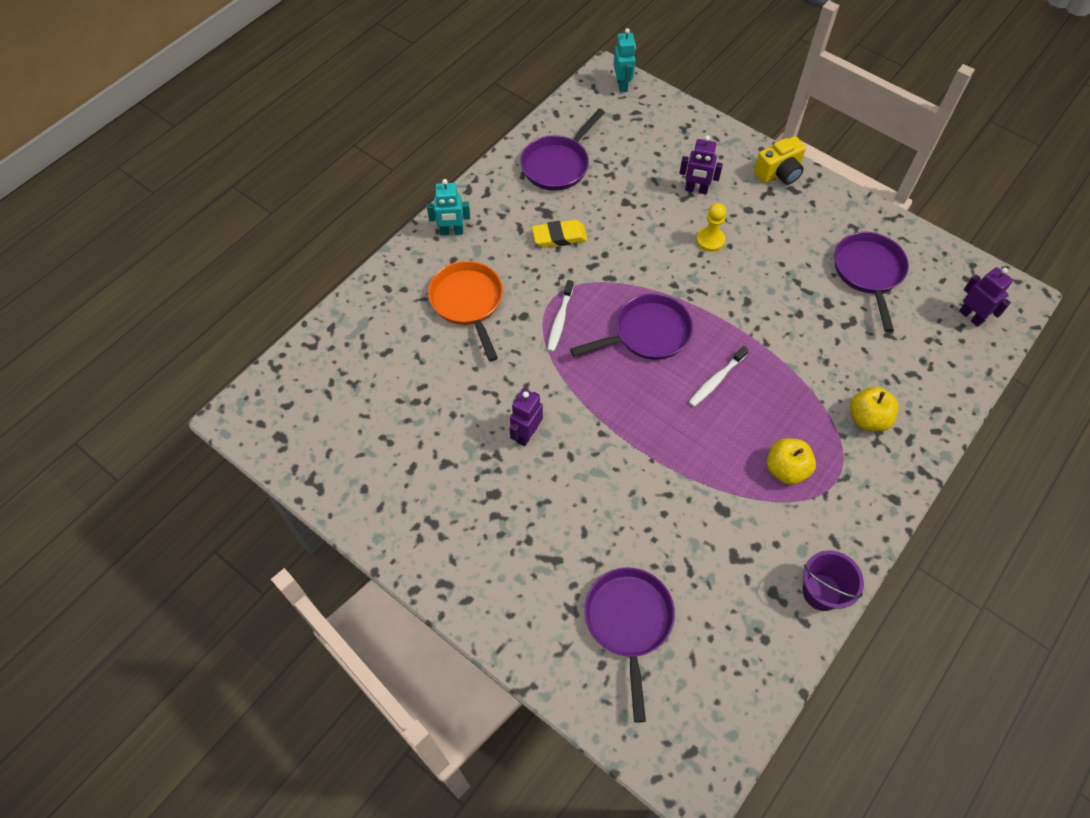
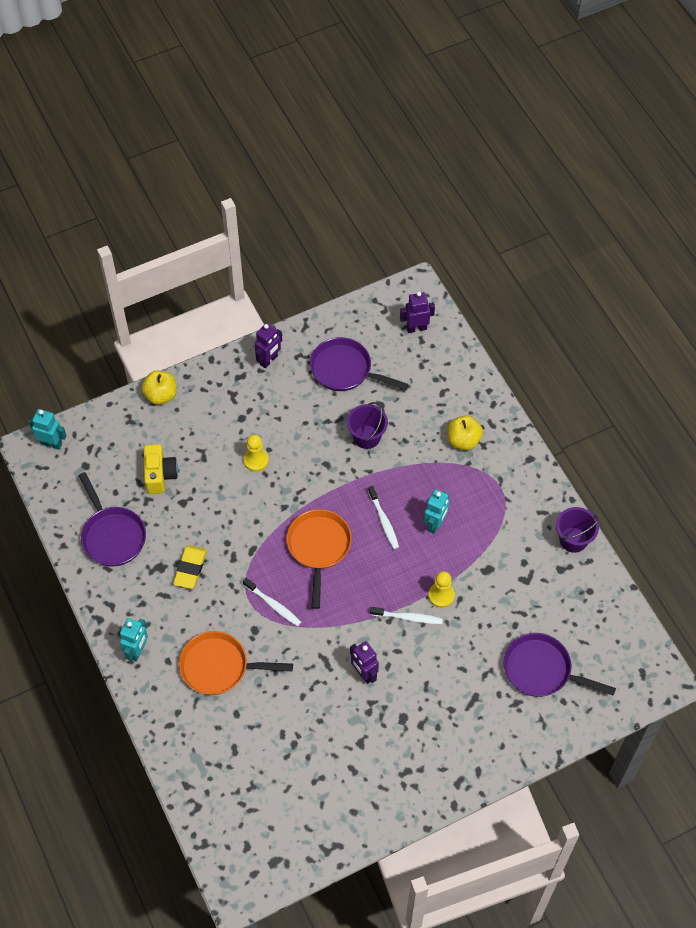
camera: 65 degrees left, 0 degrees up
(615, 450) = (408, 617): none -> white toothbrush
(647, 333) = (319, 548): purple pan -> orange pan
(661, 473) = (441, 595): none -> yellow pawn
(696, 190) = (200, 445): purple robot -> purple robot (269, 360)
(744, 432) = (435, 524): none -> turquoise robot
(779, 173) = (218, 377): yellow camera -> yellow camera (160, 475)
(786, 469) = (476, 513): yellow apple -> yellow apple (161, 395)
(804, 324) = (367, 437): none -> purple bucket

